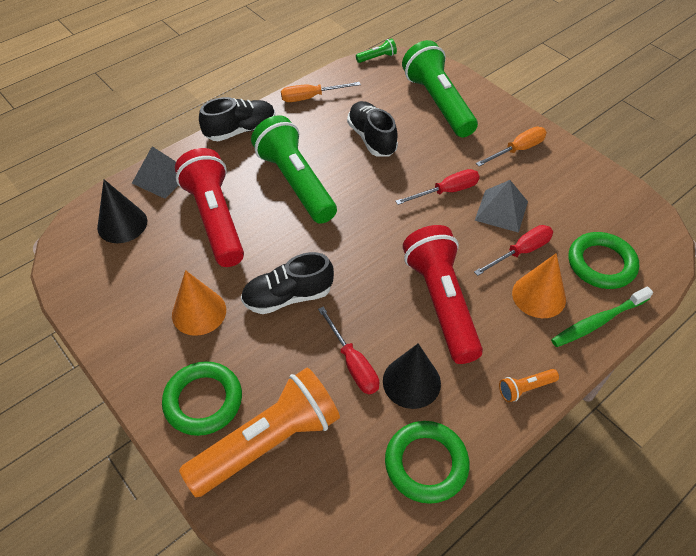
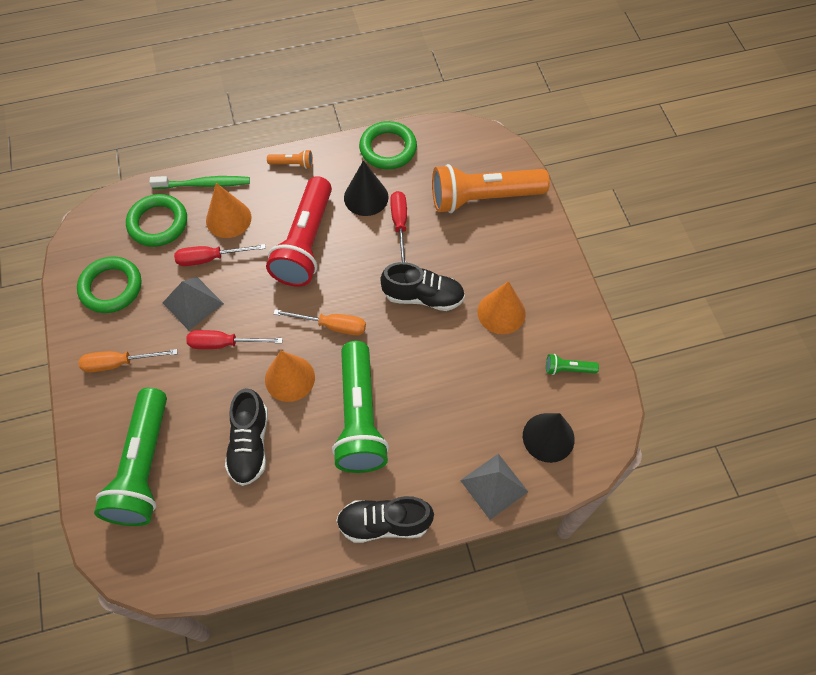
camera: 155 degrees left, 10 degrees up
(203, 401) = (519, 241): green ring -> green ring (111, 287)
(215, 219) = (456, 405): red flashlight -> none
(311, 97) = (278, 545): orange screwdriver -> orange screwdriver (331, 326)
(372, 188) = (289, 378): none -> orange cone
(377, 57) = (155, 586): green flashlight -> green flashlight (568, 369)

